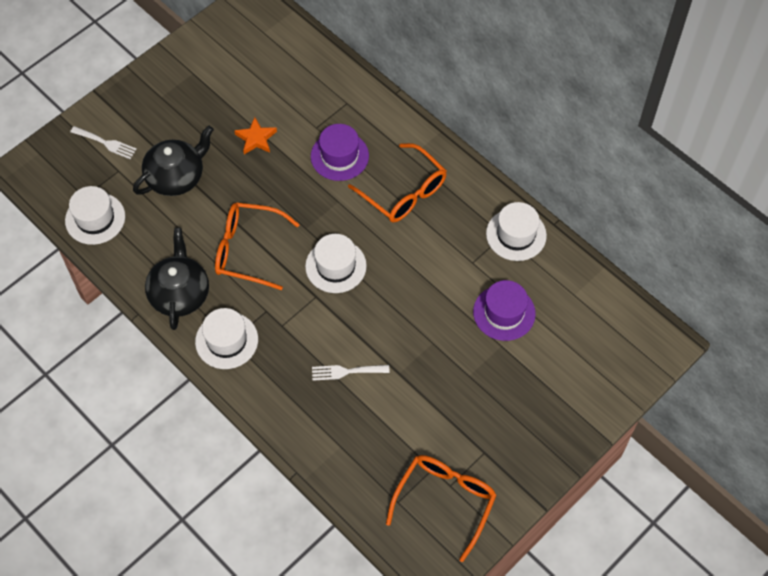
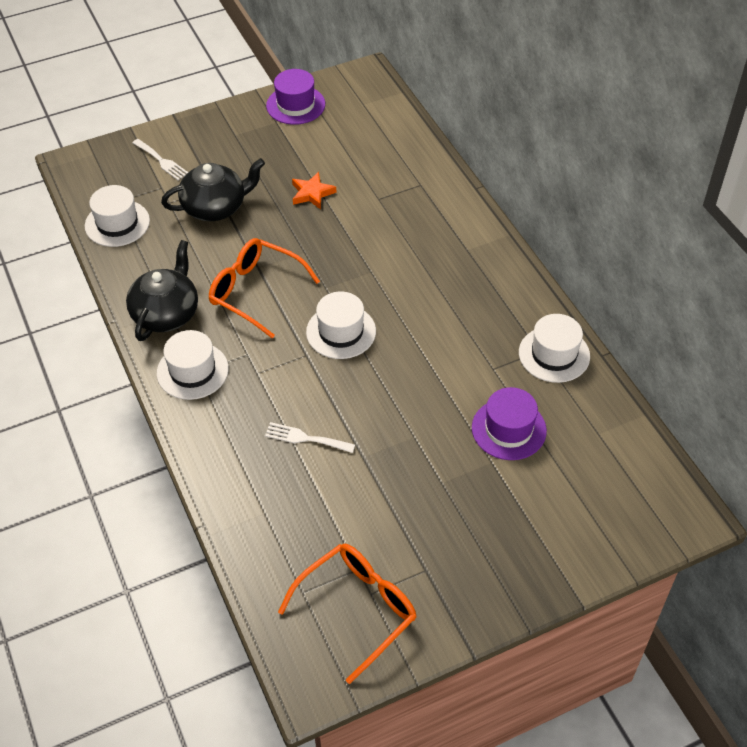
camera: 20 degrees right, 10 degrees down
(339, 156) = (391, 230): purple hat -> purple hat (295, 105)
(404, 192) = (446, 281): orange glasses -> none

